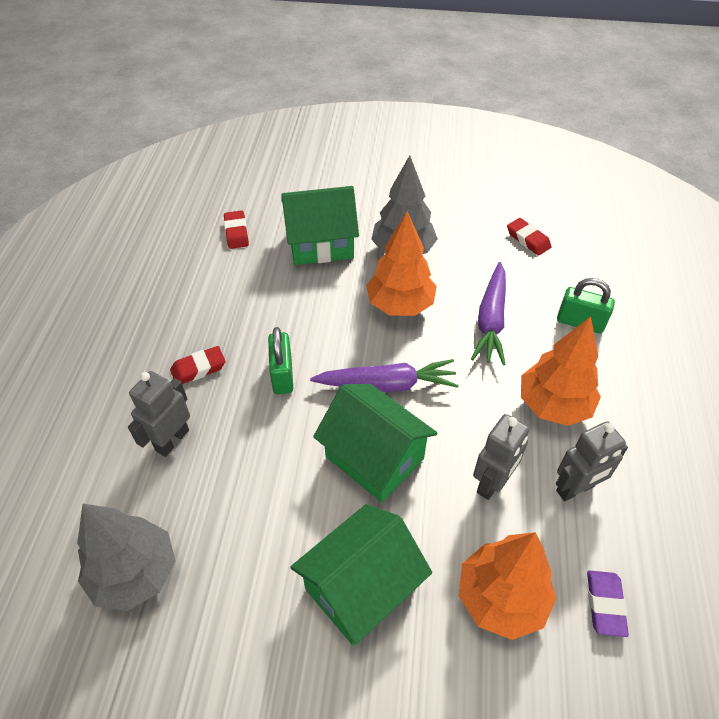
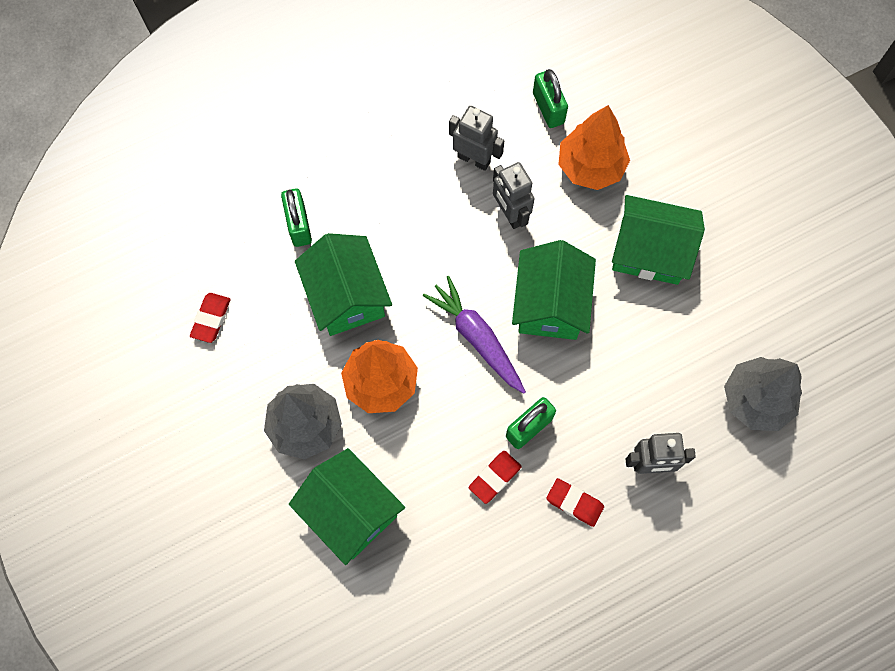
camera: 125 degrees left, 20 degrees up
(236, 232) = (392, 613): red eraser -> red eraser (494, 477)
(491, 320) = (346, 296): purple carrot -> green house
(492, 483) = (510, 214): grey robot -> grey robot turned 120 degrees counterclockwise
(553, 405) = (407, 206): orange tree -> none
(605, 604) = (548, 108): purple eraser -> green padlock

